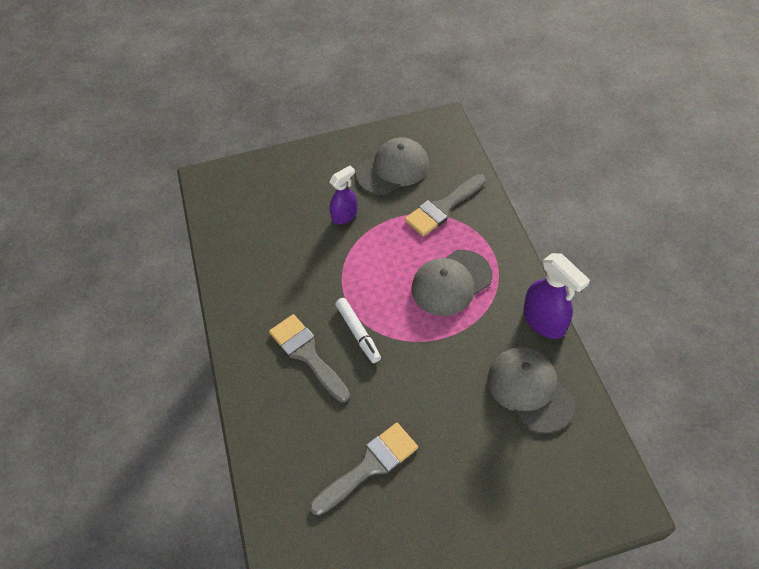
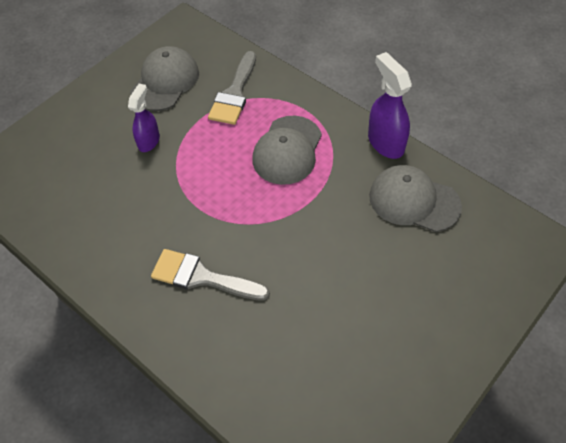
camera: 35 degrees left, 0 degrees up
(358, 333) = (236, 233): white marker -> none
(370, 466) = (330, 338): grey brush -> none
(544, 321) = (385, 142): purple spray bottle -> purple spray bottle turned 135 degrees counterclockwise

